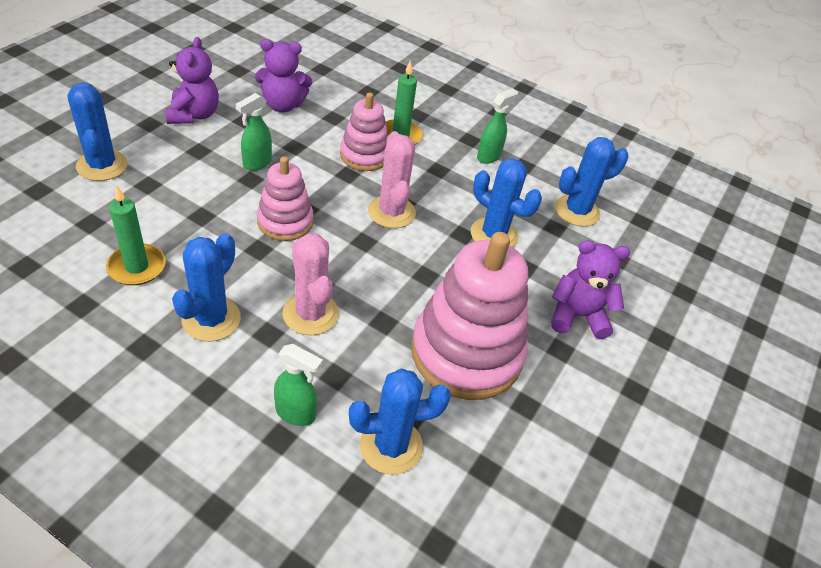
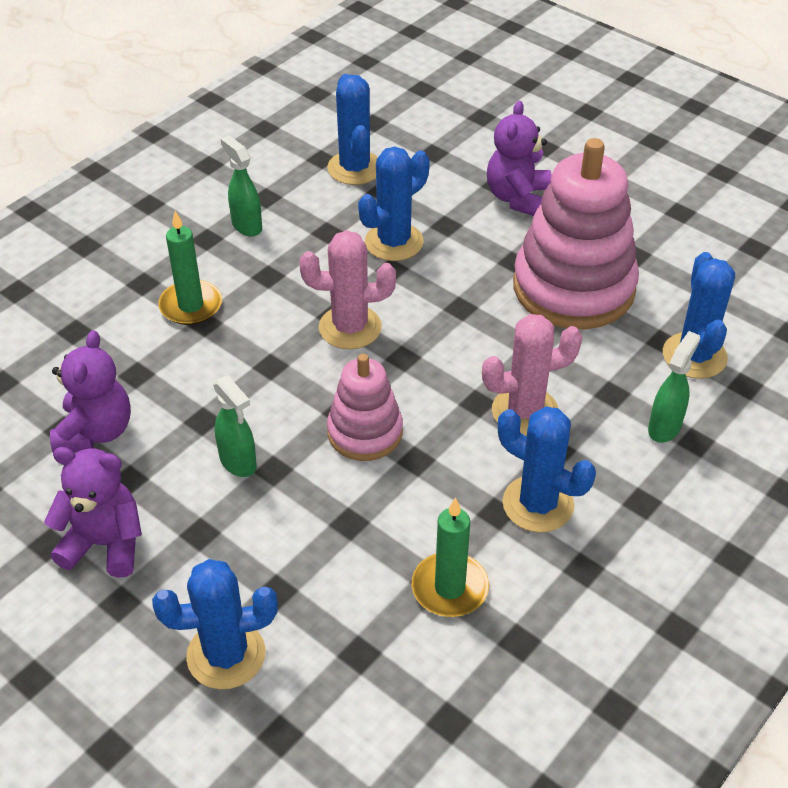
camera: 75 degrees left, 0 degrees up
(364, 155) = (231, 345): pink stacking toy -> none

